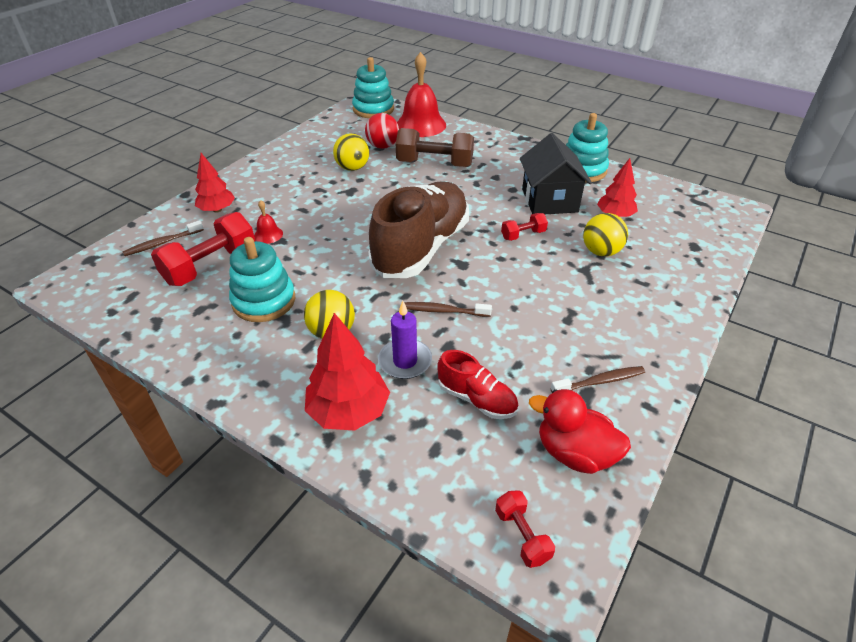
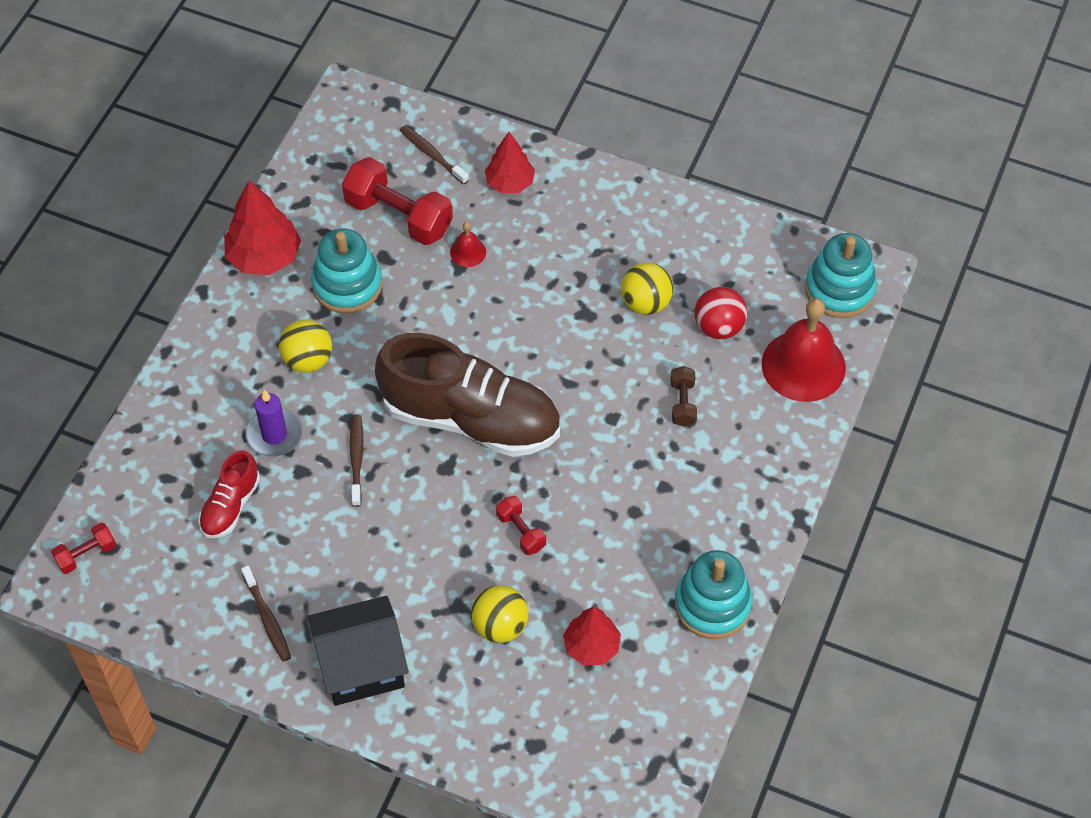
camera: 80 degrees right, 15 degrees up
(349, 411) = (204, 400): red tree -> red tree (264, 257)
(434, 164) = (682, 403): brown dumbbell -> brown dumbbell, size x0.50
(549, 200) = (613, 561): black house -> black house (361, 665)
(574, 453) = (173, 594): red duck -> none

